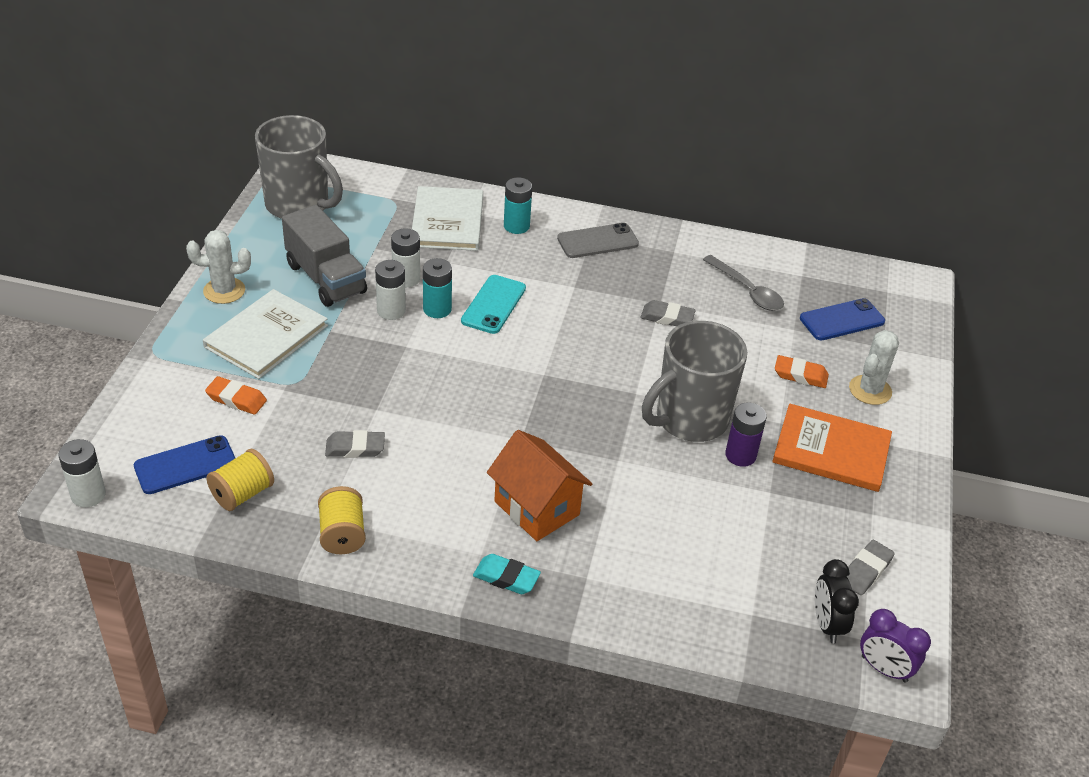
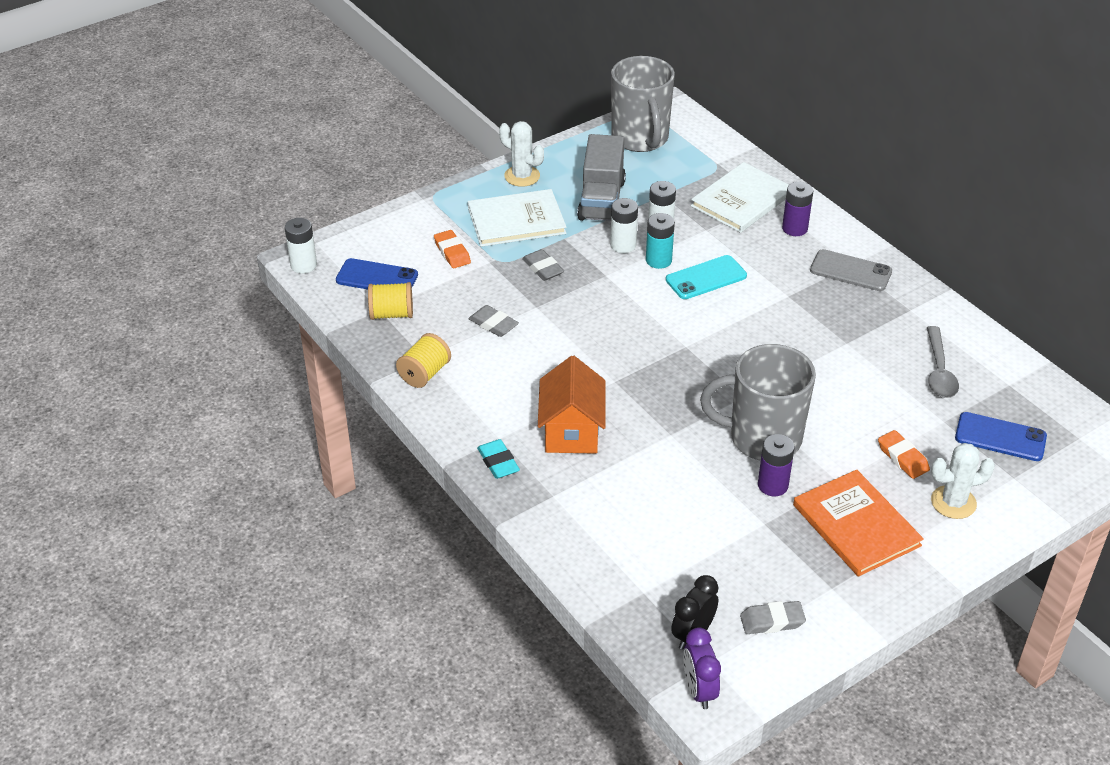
camera: 45 degrees right, 0 degrees up
(516, 226) = (794, 228): turquoise battery -> purple battery
(667, 317) = (838, 356): grey eraser -> grey eraser (543, 268)

